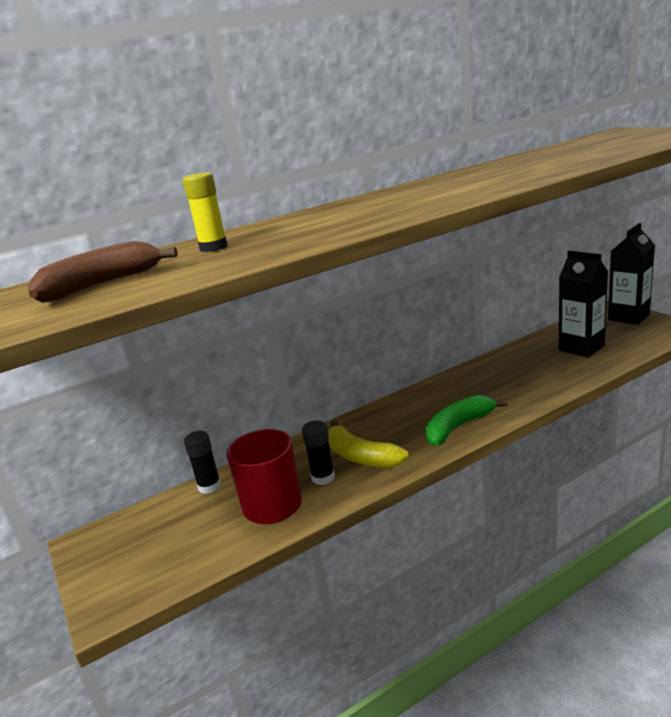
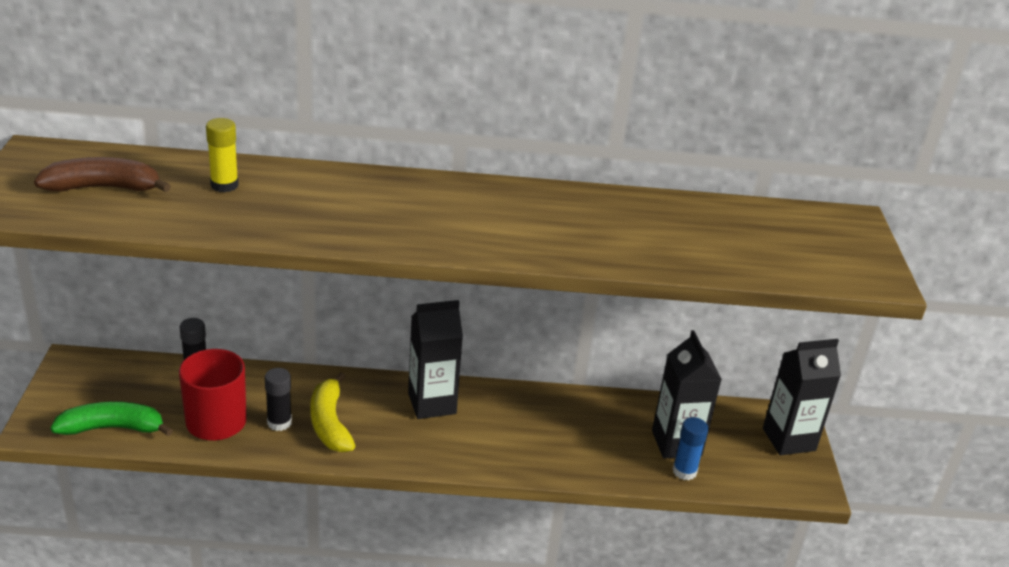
camera: 25 degrees right, 10 degrees up
(412, 408) = (432, 403): none -> black carton
(458, 427) = (439, 450): green banana -> green banana (113, 428)
(610, 356) = (684, 471): none -> blue glue stick

